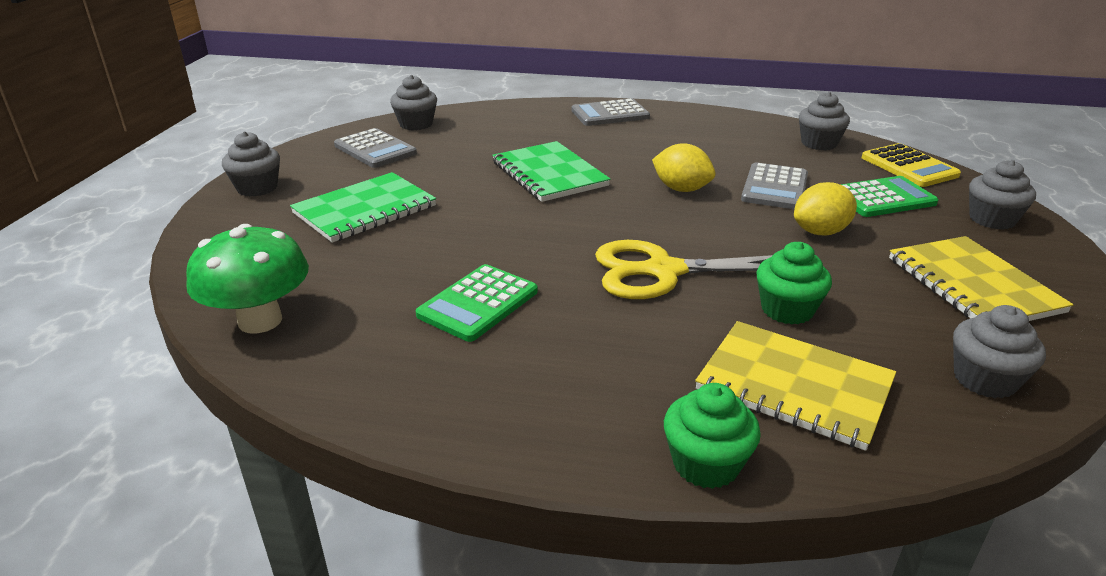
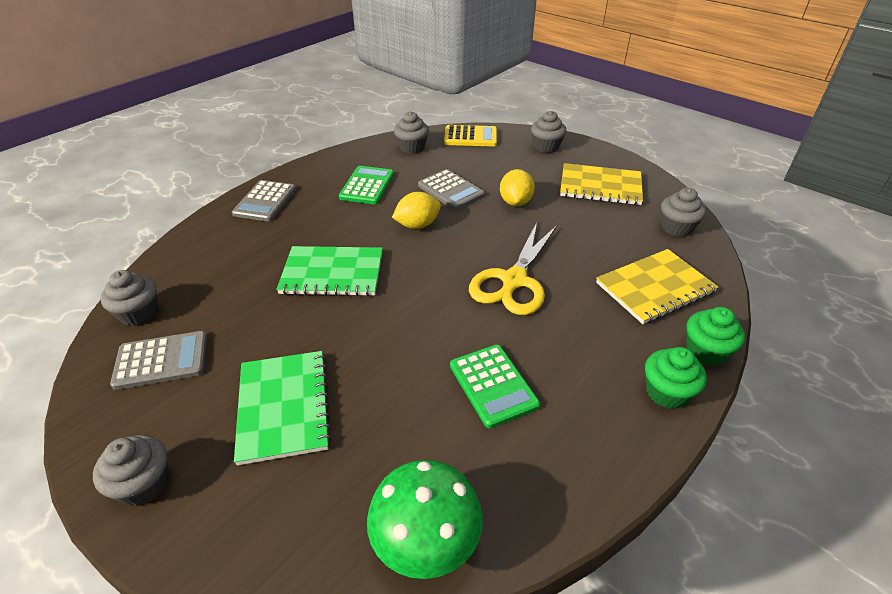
camera: 60 degrees left, 10 degrees up
(787, 310) = (586, 254): green cupcake -> green cupcake (666, 392)
(882, 198) = (497, 163): green calculator -> green calculator (367, 186)

